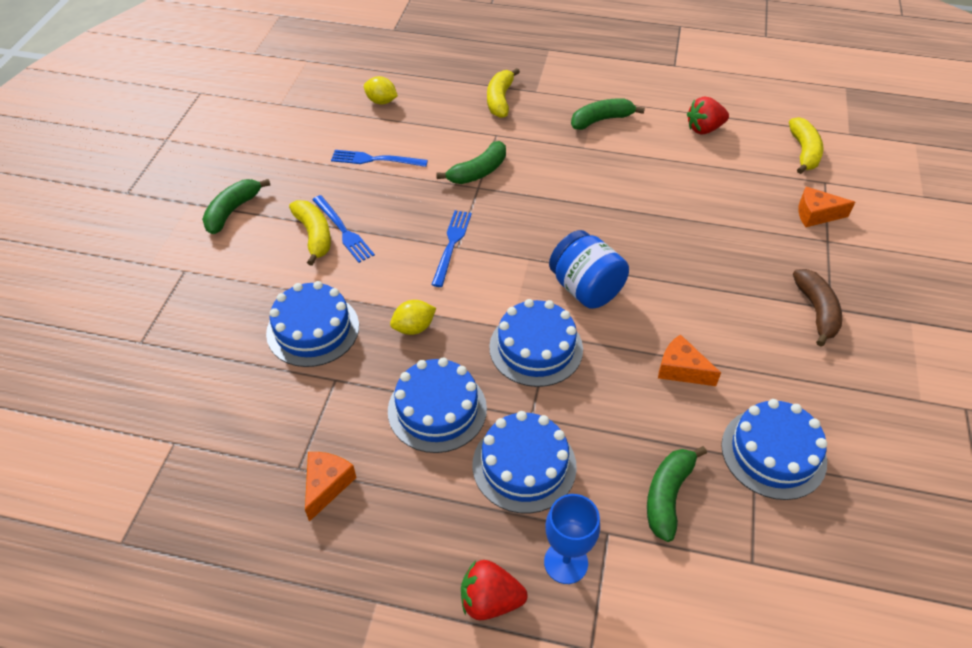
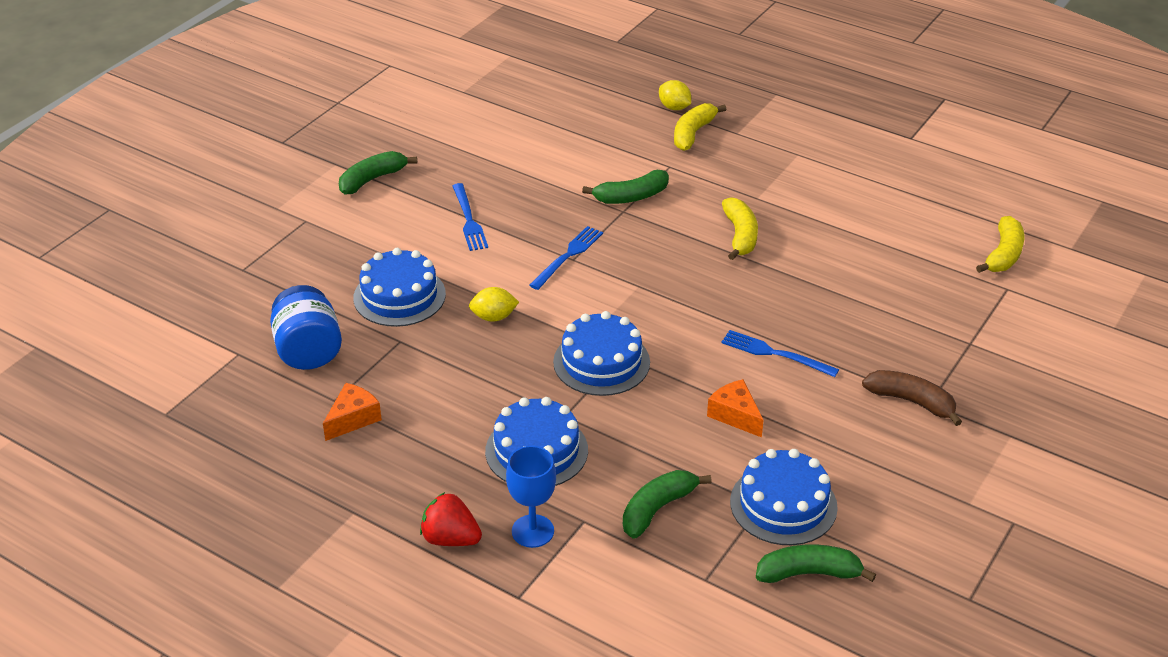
camera: 20 degrees right, 10 degrees down
(314, 236) = (439, 218): yellow banana -> yellow banana (740, 236)
(375, 160) = (532, 163): blue fork -> blue fork (775, 353)
(381, 101) = (567, 110): yellow lemon -> yellow lemon (674, 107)
(437, 409) = (480, 387): blue cake -> none
(585, 289) = (680, 325): blue jar -> blue jar (308, 351)
(601, 120) = (792, 176): green banana -> green banana (809, 573)
(704, 129) = (903, 208): red strawberry -> none
(816, 214) = (974, 316): orange cheese -> none
(816, 311) = (911, 402): brown banana -> brown banana turned 75 degrees counterclockwise

